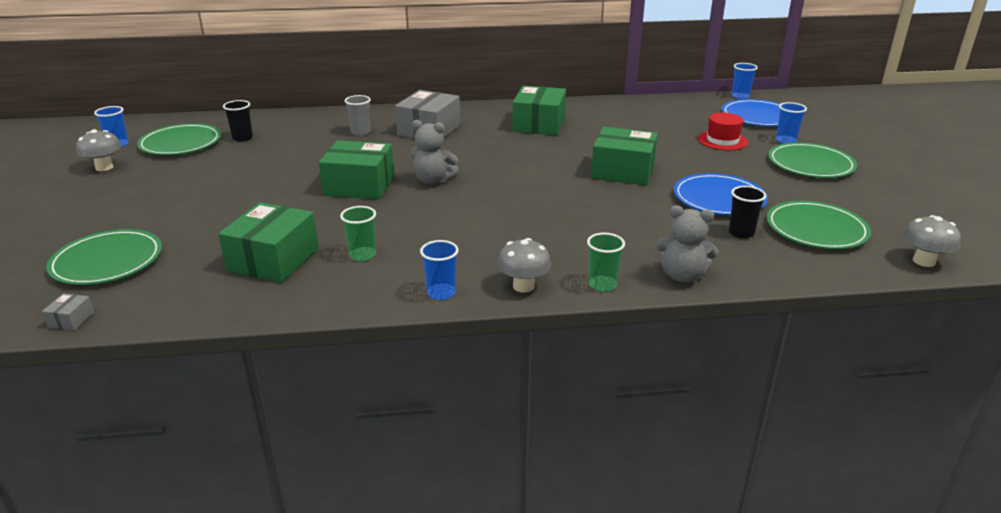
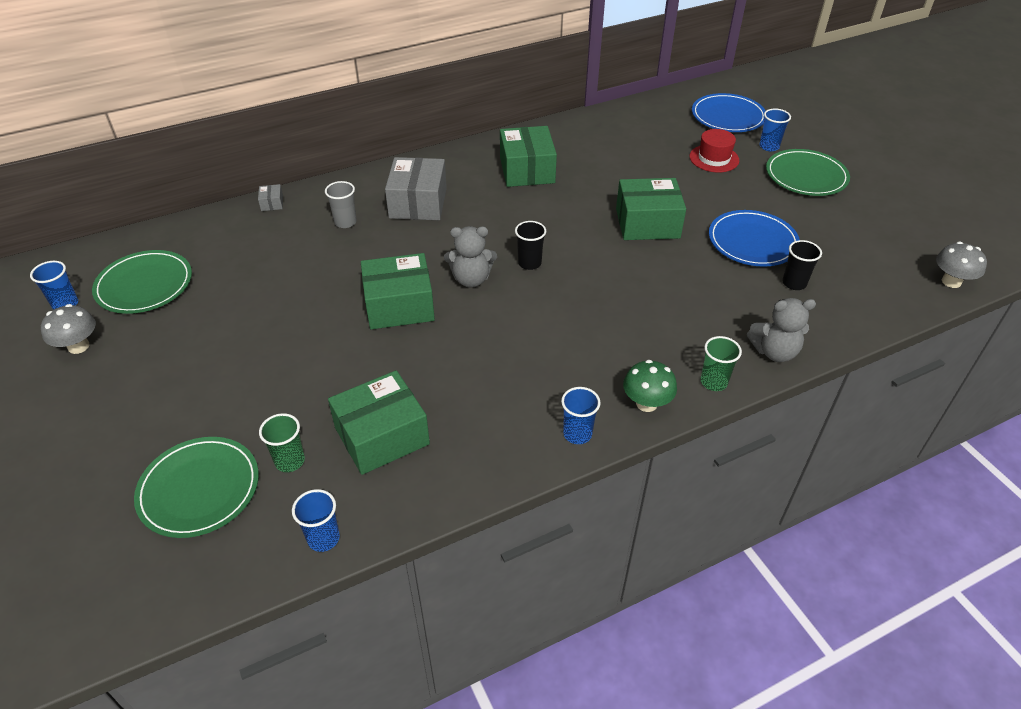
camera: 20 degrees left, 15 degrees up
(71, 320) = (225, 582): grey box -> grey box (272, 203)
(242, 138) = (214, 260): black cup -> black cup (529, 263)
(273, 259) = (382, 436): green box -> green box turned 60 degrees clockwise
(362, 255) = (469, 404): green cup -> green cup (290, 461)
(523, 286) = (646, 403): grey mushroom -> green mushroom
(740, 96) = (696, 89): blue cup -> blue cup (323, 538)
(816, 229) = (852, 263): green plate -> none

